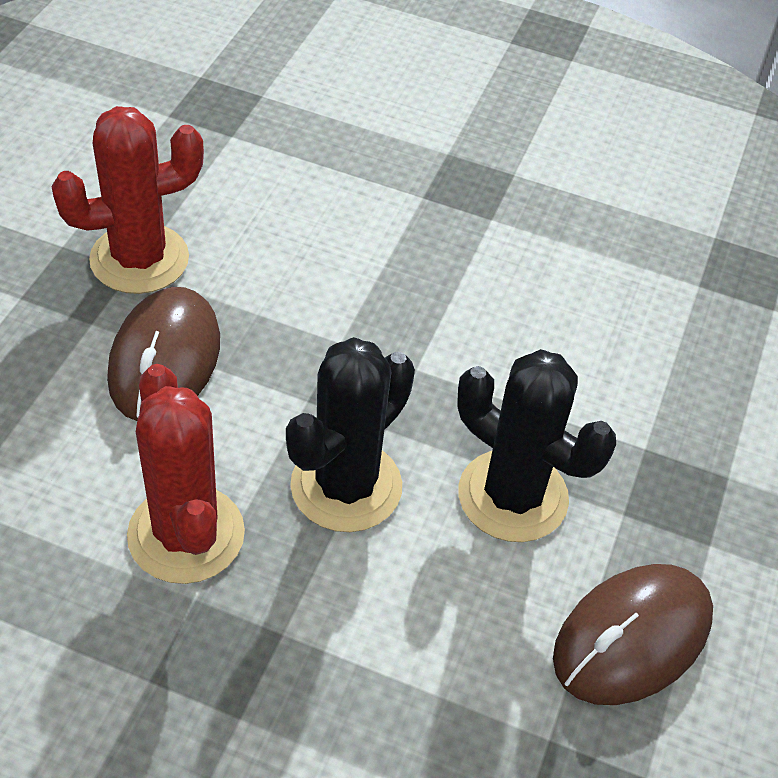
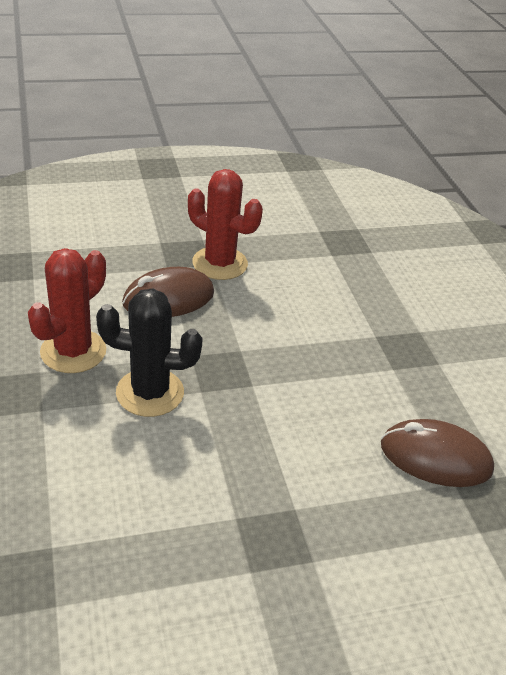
camera: 55 degrees right, 10 degrees down
(513, 496) = (203, 461): black cactus -> none
(632, 637) = (148, 558): brown mouse -> brown mouse (435, 457)

